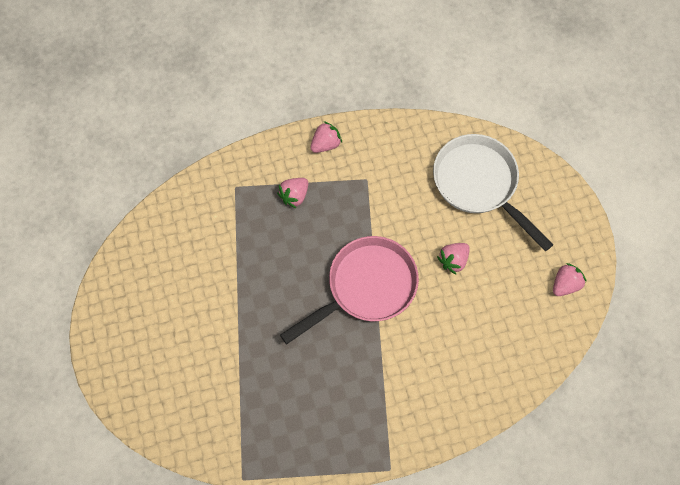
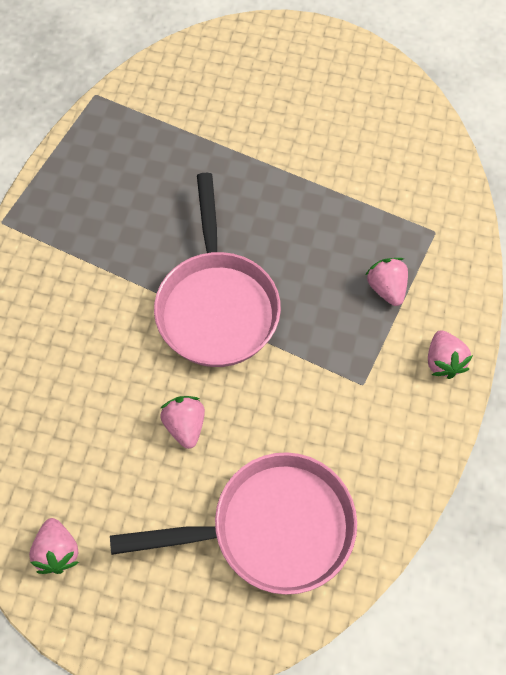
camera: 120 degrees right, 5 degrees down
(479, 184) = (271, 528): white pan -> pink pan

